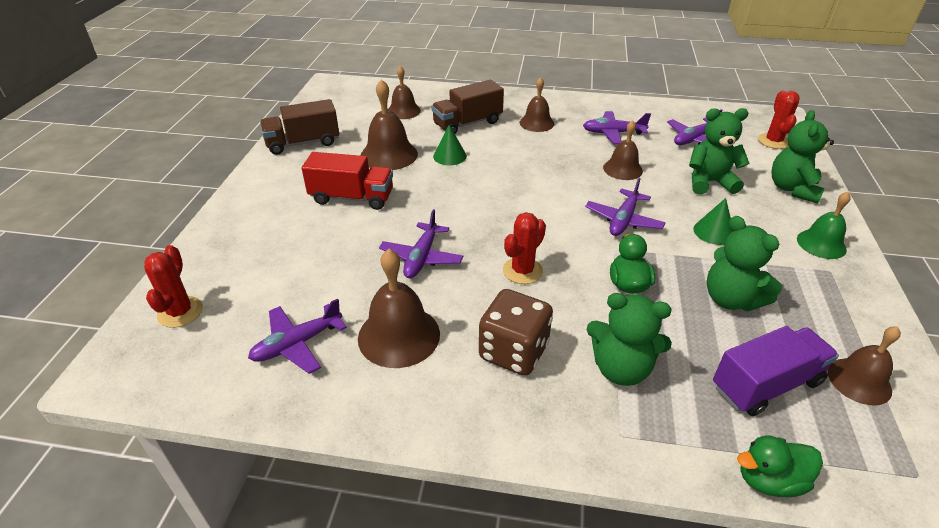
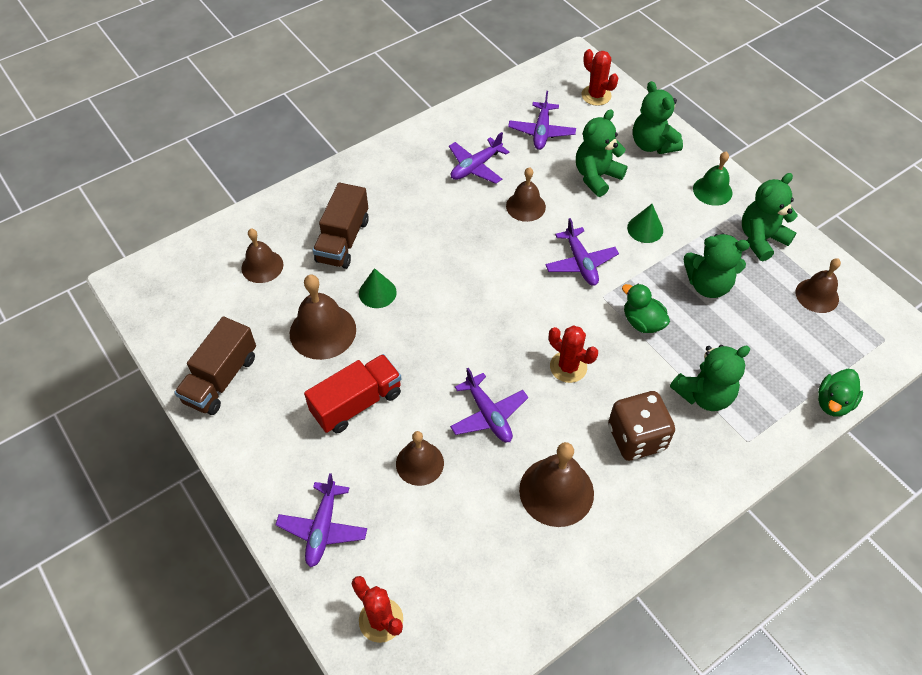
camera: 45 degrees left, 15 degrees up
(297, 344) = (501, 560): purple plane -> purple plane (323, 528)
(522, 271) = (568, 367): red cactus -> red cactus turned 45 degrees counterclockwise
(536, 123) = (401, 197): brown bell -> brown bell (419, 463)
(766, 384) = (780, 338): purple truck -> none
(837, 302) = (761, 239): none -> green teddy bear

